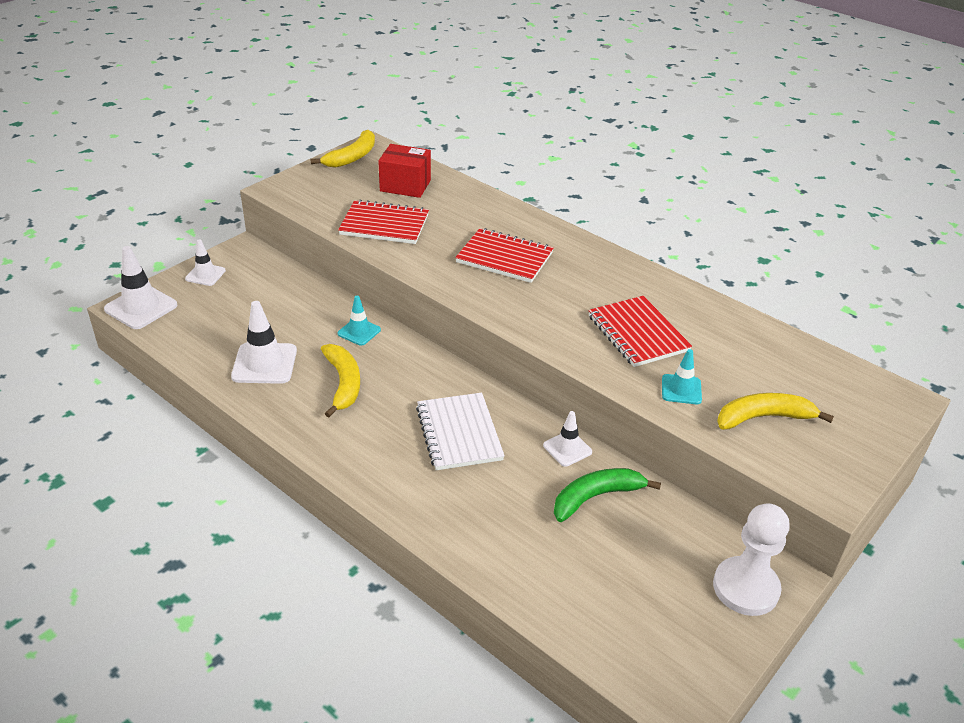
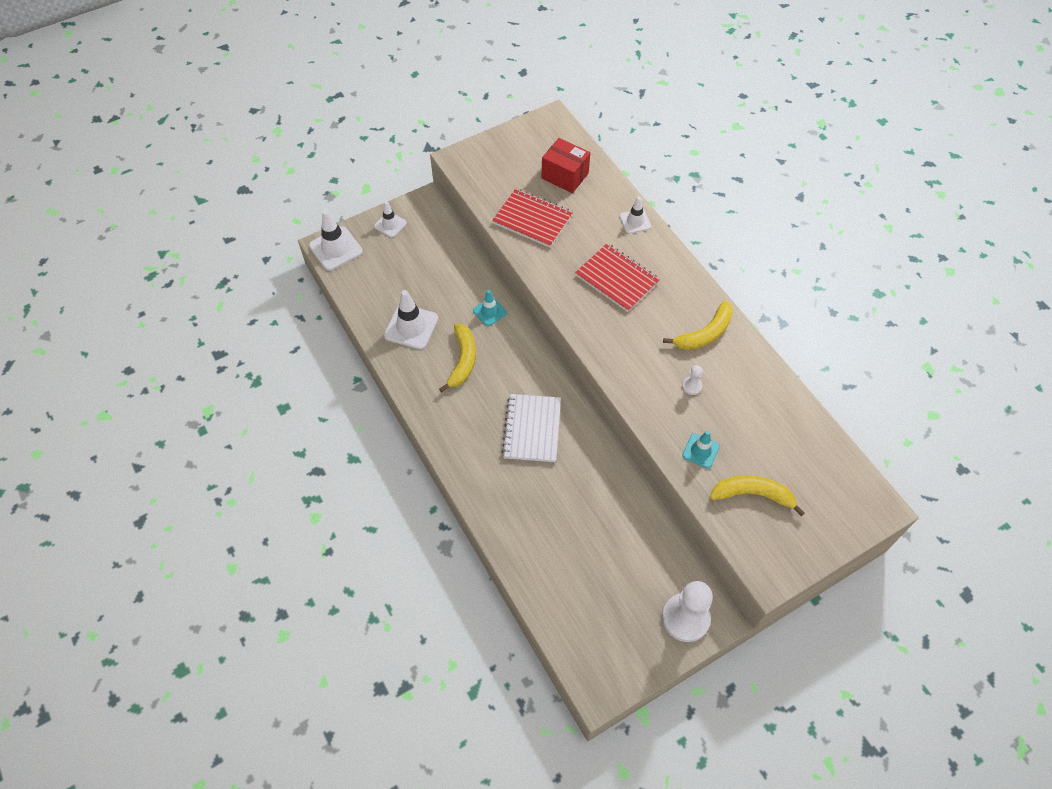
camera: 20 degrees right, 20 degrees up
(352, 157) = (532, 131): yellow banana -> yellow banana (705, 334)
(567, 449) = (607, 464): white traffic cone -> white traffic cone (635, 221)
(595, 497) = (610, 512): green banana -> none
(638, 333) = (692, 386): red notebook -> white pawn

